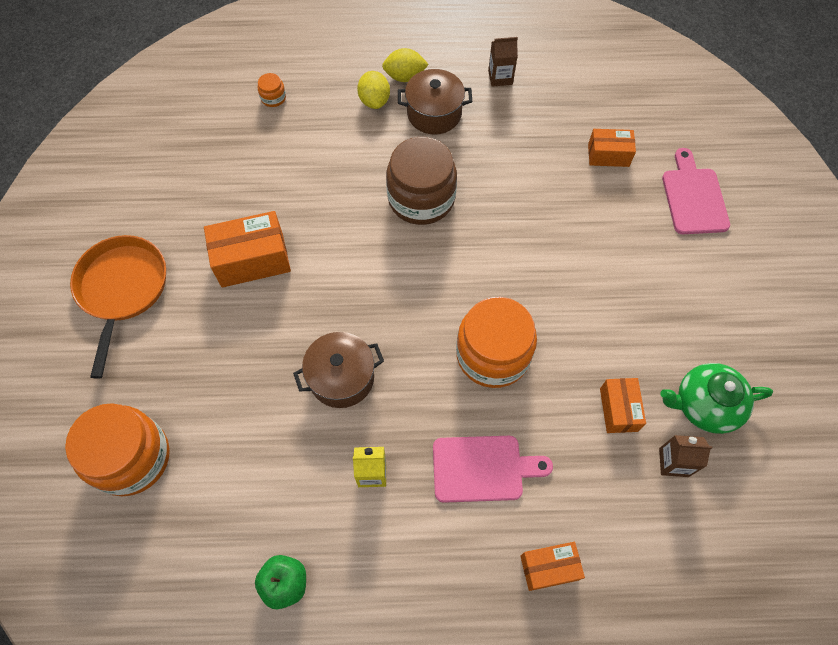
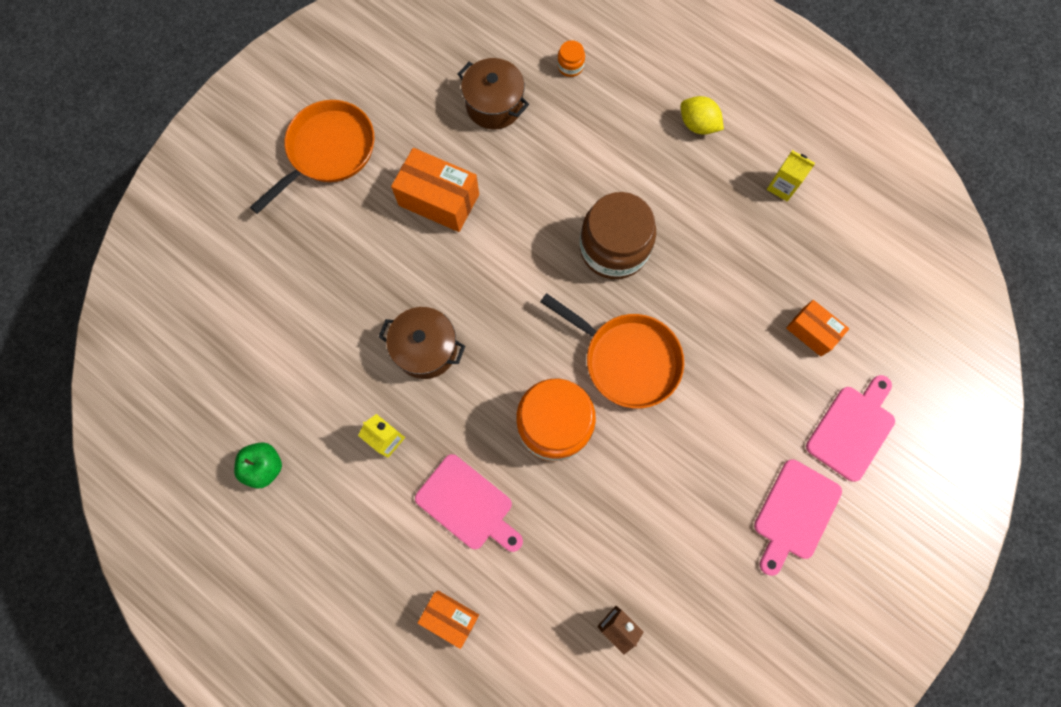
camera: 40 degrees right, 10 degrees up
(131, 457) = (237, 290): orange jar -> none
(374, 101) = (652, 129): yellow lemon -> none
(434, 113) = (692, 179): brown pot -> brown pot (494, 105)
(500, 77) = (782, 186): brown carton -> yellow carton
(502, 267) = (627, 359): none -> orange pan
(618, 409) = (612, 549): orange box -> none
(704, 405) = (685, 605): green teapot -> none
(712, 281) = (794, 513): none -> pink cutting board

